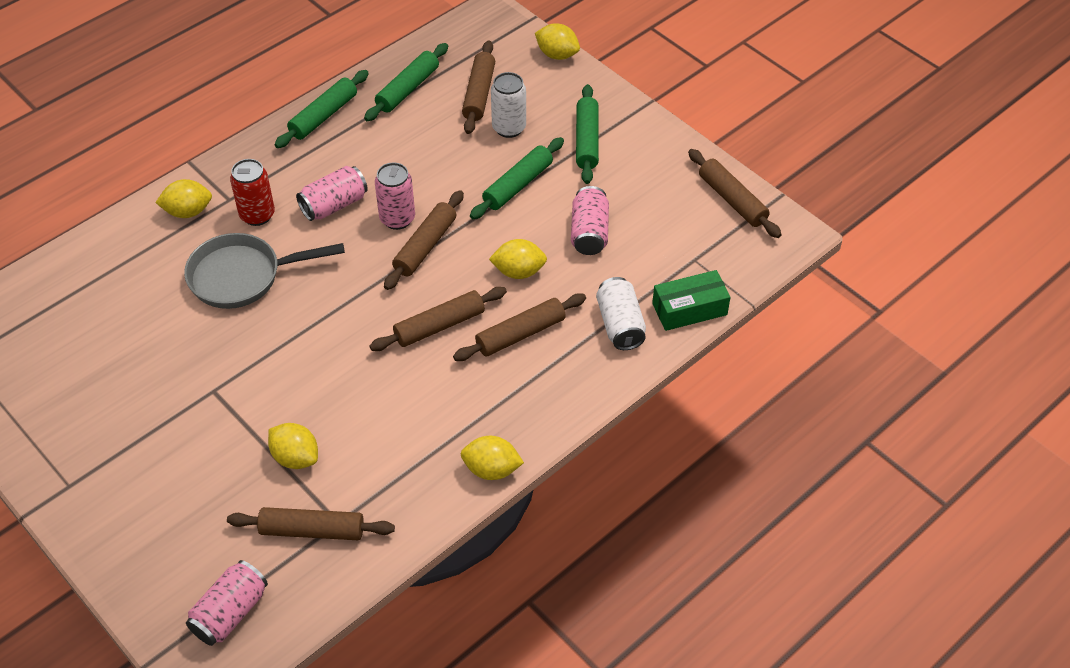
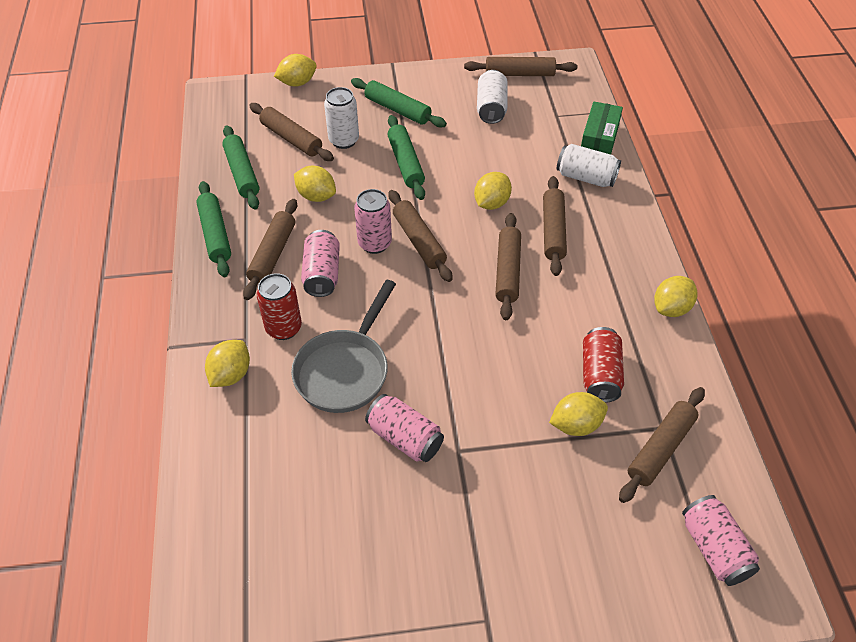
camera: 55 degrees left, 0 degrees up
(330, 162) = (272, 254): none -> brown rolling pin
(365, 450) = (600, 375): none -> red can
(422, 150) = (316, 196): none -> yellow lemon
(589, 232) = (487, 151): pink can -> pink can (405, 438)
(656, 205) = (491, 108): none -> white can

